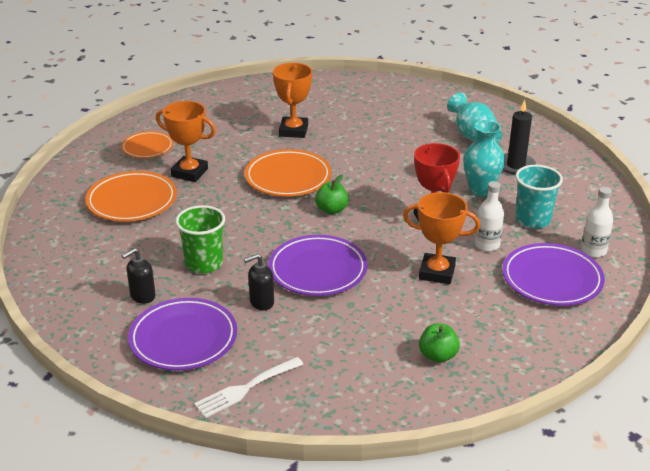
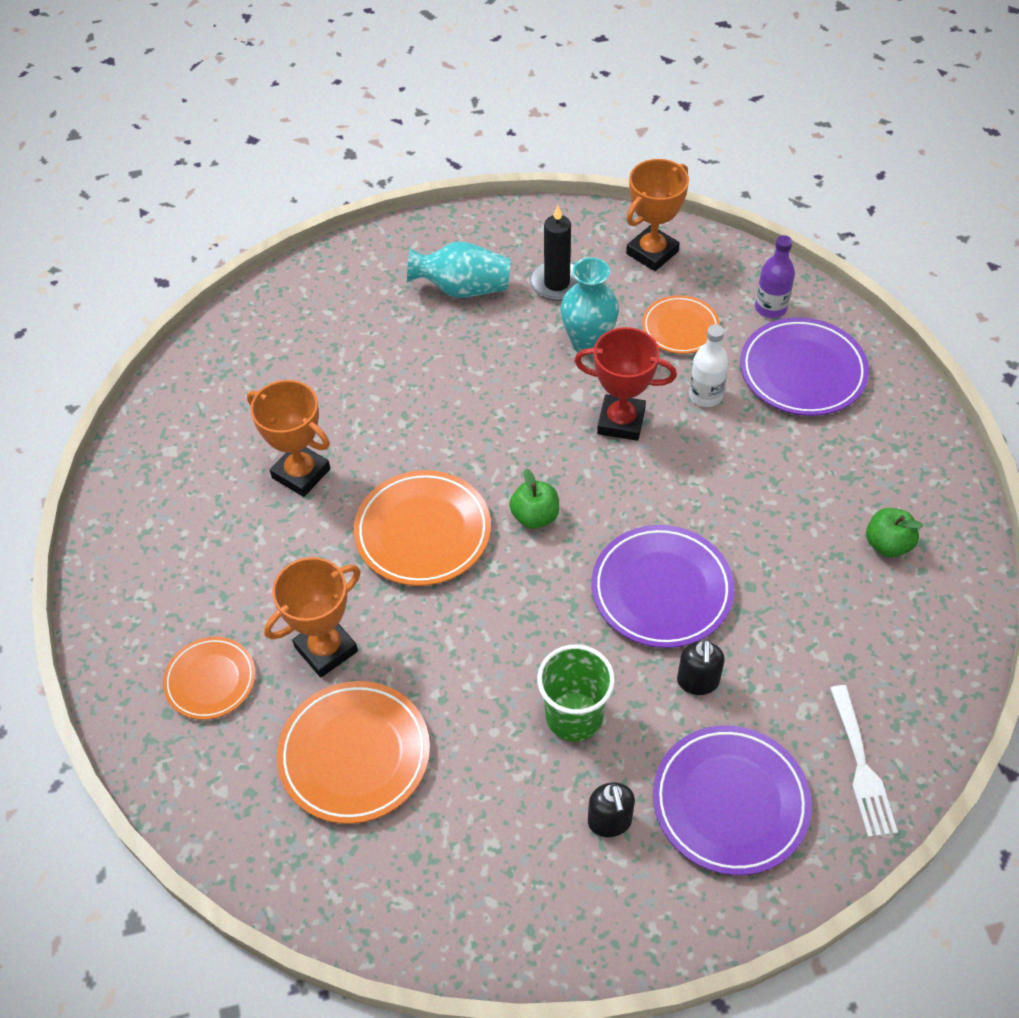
camera: 60 degrees left, 20 degrees up
(437, 272) = (733, 470): orange trophy -> orange trophy (652, 252)
(532, 220) = (680, 328): turquoise cup -> orange plate
(593, 251) = (770, 308): white bottle -> purple bottle

